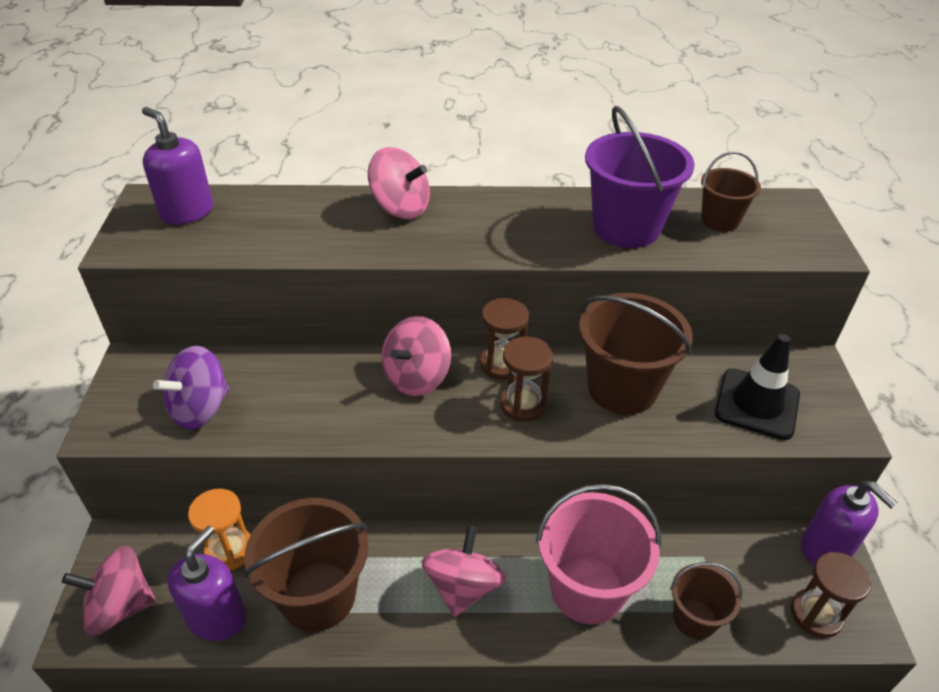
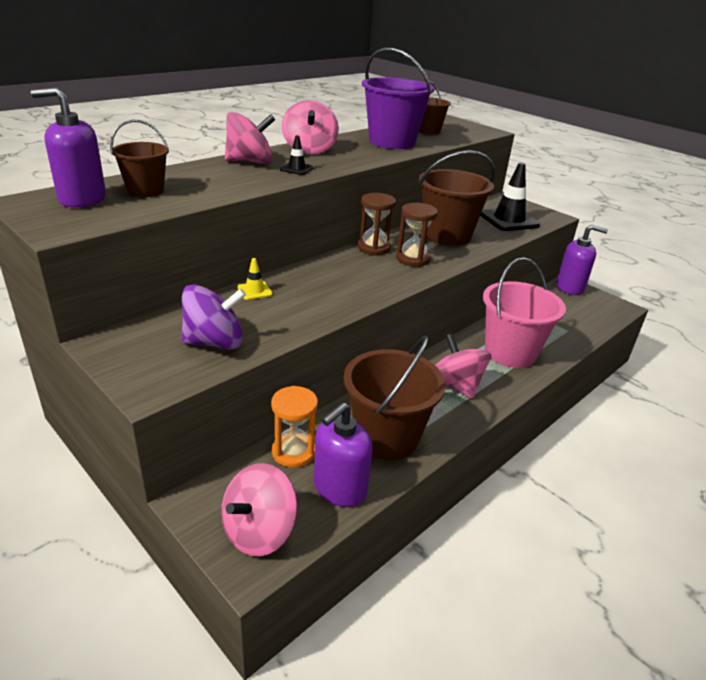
camera: 45 degrees left, 10 degrees down
(200, 409) = (214, 342): purple spinning top -> purple spinning top turned 105 degrees counterclockwise
(217, 616) = (339, 488): purple soap dispenser -> purple soap dispenser turned 120 degrees counterclockwise
(307, 363) = (254, 291): none -> yellow traffic cone
(416, 377) = (336, 270): pink spinning top -> pink spinning top (309, 150)
(431, 238) = (296, 169): none -> black traffic cone
(694, 618) = (564, 338): brown bucket -> brown bucket (145, 191)
(816, 614) = (599, 312): brown hourglass -> none

